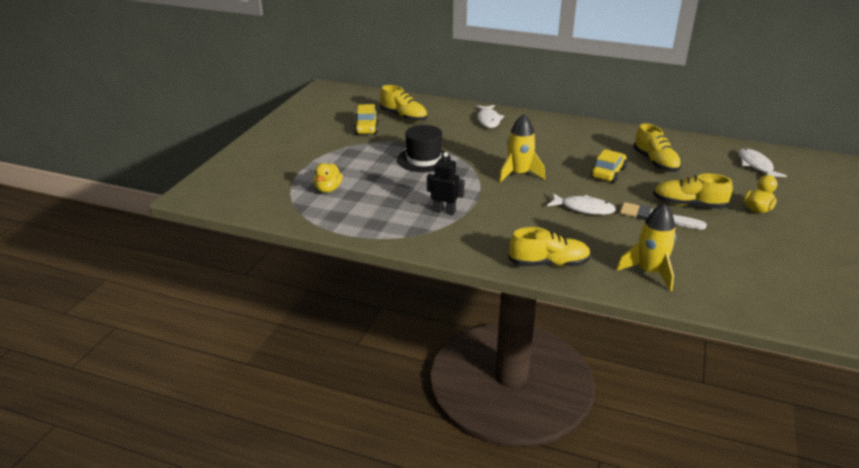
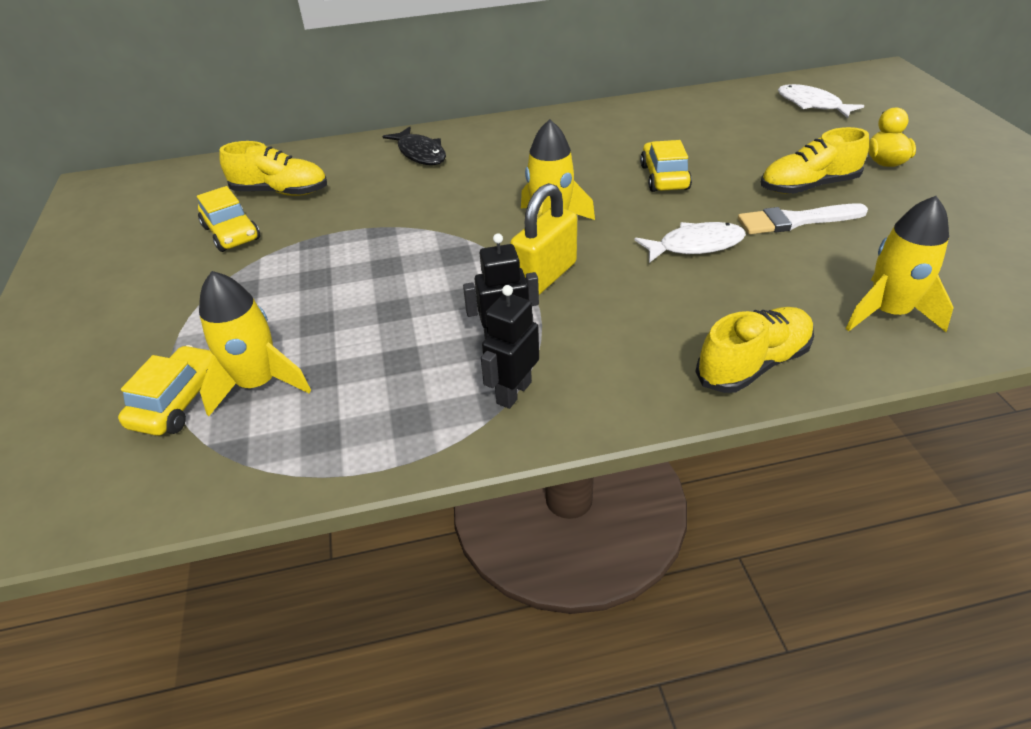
camera: 30 degrees left, 10 degrees up
(294, 184) = (179, 401): none -> yellow car
(328, 189) = (258, 383): yellow duck -> yellow rocket
(423, 159) = (382, 255): black hat -> none
(426, 231) = (513, 392): none -> black robot
(488, 120) = (420, 153): white fish -> black fish
(491, 194) = (545, 276): none -> yellow padlock
(655, 162) = (702, 140): yellow shoe -> none

